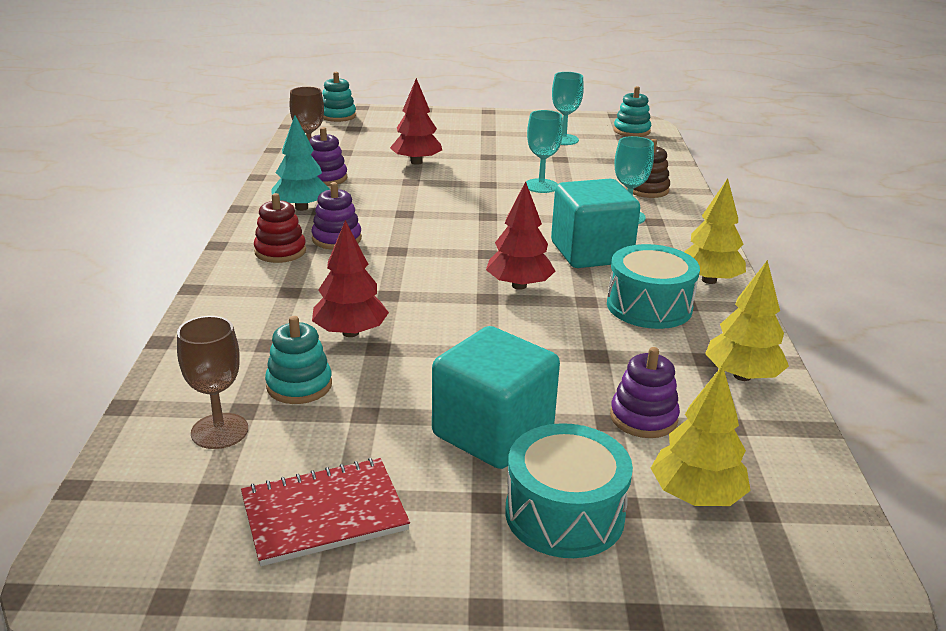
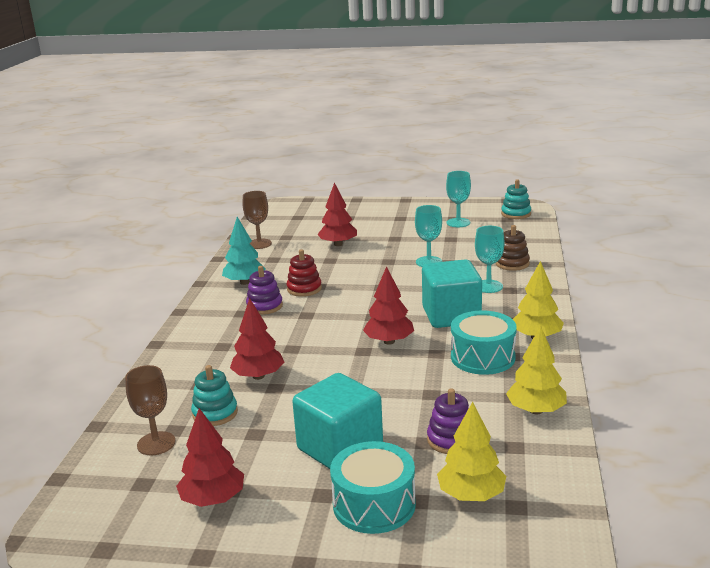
camera: 10 degrees right, 5 degrees down
(280, 251) = (222, 316): red stacking toy -> red stacking toy (304, 289)
(324, 514) = (213, 499): red notebook -> red tree
(326, 178) = (267, 258): purple stacking toy -> none
(338, 116) = (288, 207): turquoise stacking toy -> none

